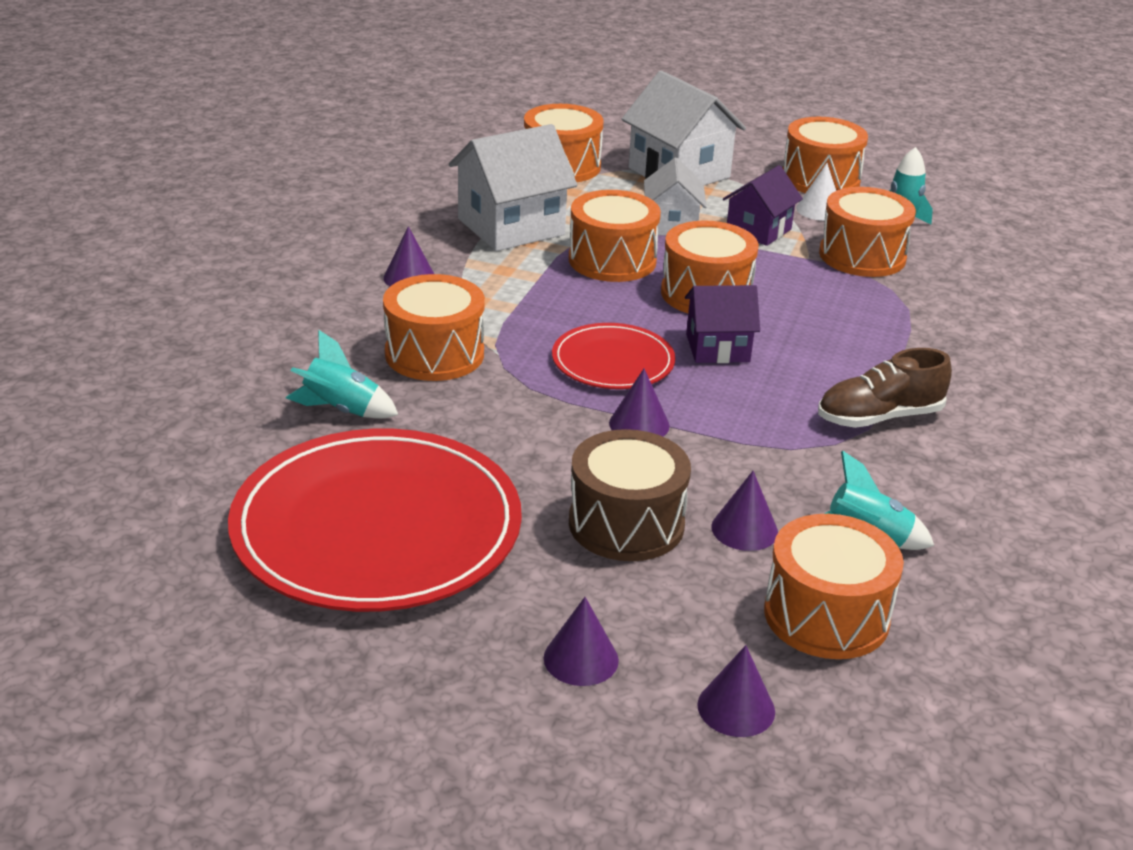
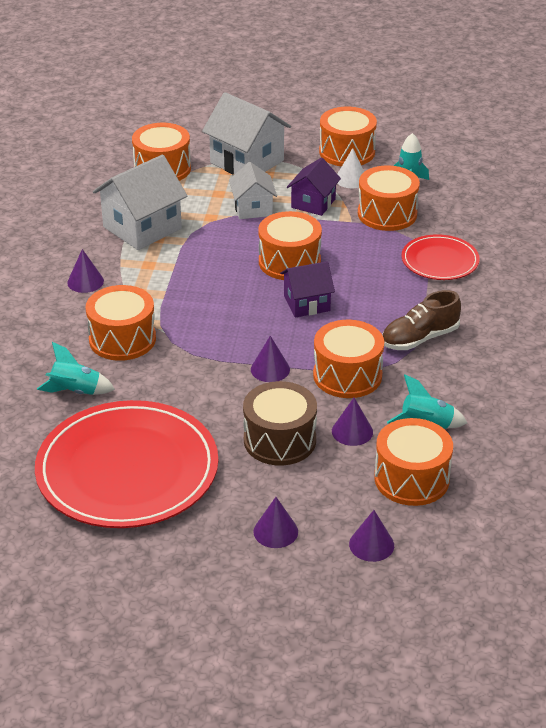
camera: 10 degrees left, 5 degrees up
(612, 260) = (219, 245): orange drum -> orange drum (347, 375)
(613, 361) = (241, 325): red plate -> red plate (440, 261)

